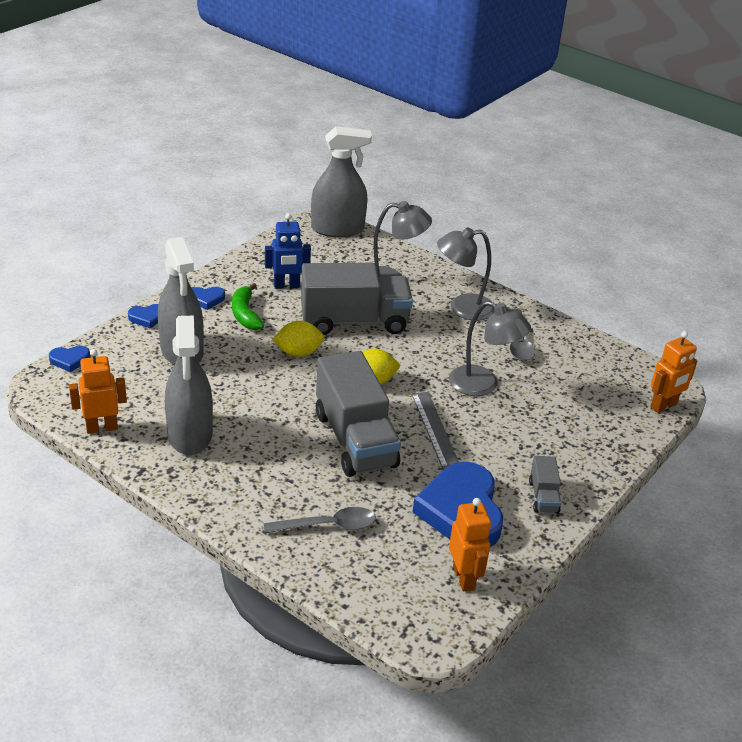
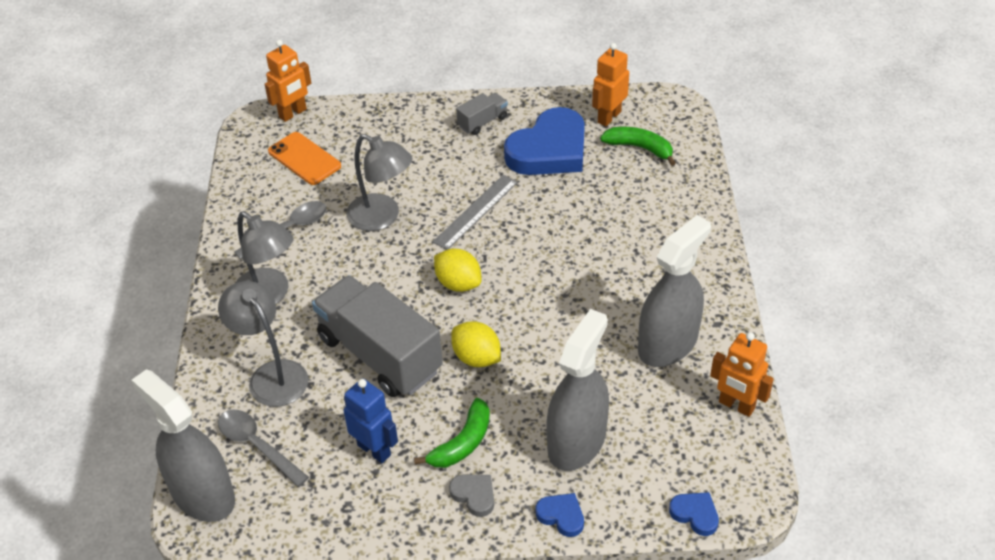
camera: 125 degrees left, 10 degrees up
(206, 299) = (474, 495): blue heart -> grey heart
(327, 526) = (651, 202): grey spoon -> grey spoon (257, 446)
(355, 440) = (545, 246): grey truck -> none
(399, 567) = (639, 148): none -> green banana
(483, 385) = (382, 217): grey lamp -> grey lamp turned 135 degrees clockwise
(595, 384) = (304, 159): none -> orange phone
(664, 406) = (293, 113): orange robot -> orange robot turned 120 degrees clockwise

